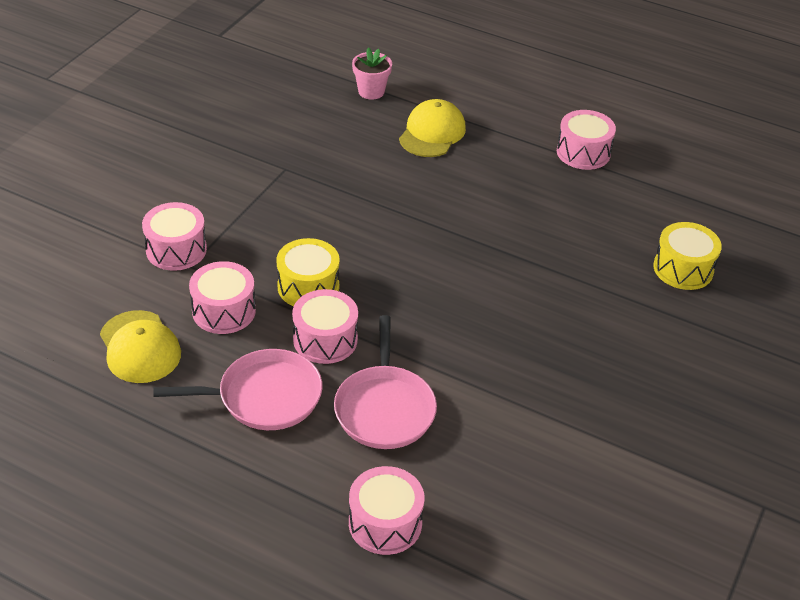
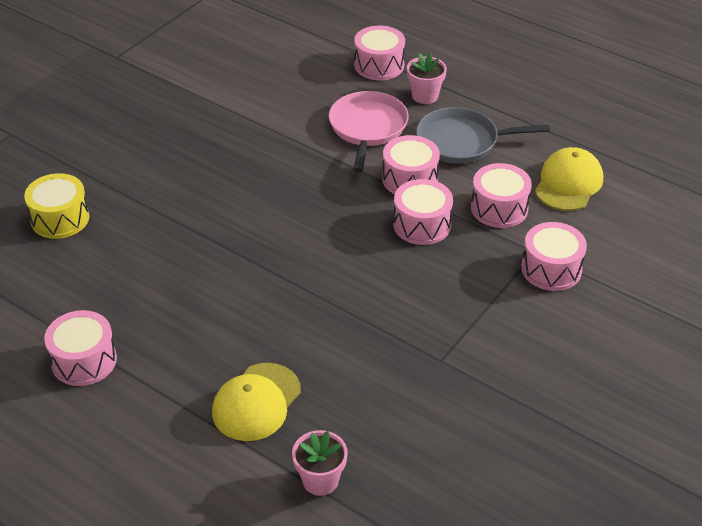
camera: 170 degrees left, 0 degrees up
(140, 347) = (568, 183): yellow cap -> yellow cap turned 45 degrees clockwise
(264, 396) = (461, 141): pink pan -> grey pan
(308, 287) = (422, 224): yellow drum -> pink drum
(314, 469) = (425, 96): none -> pink flower pot

